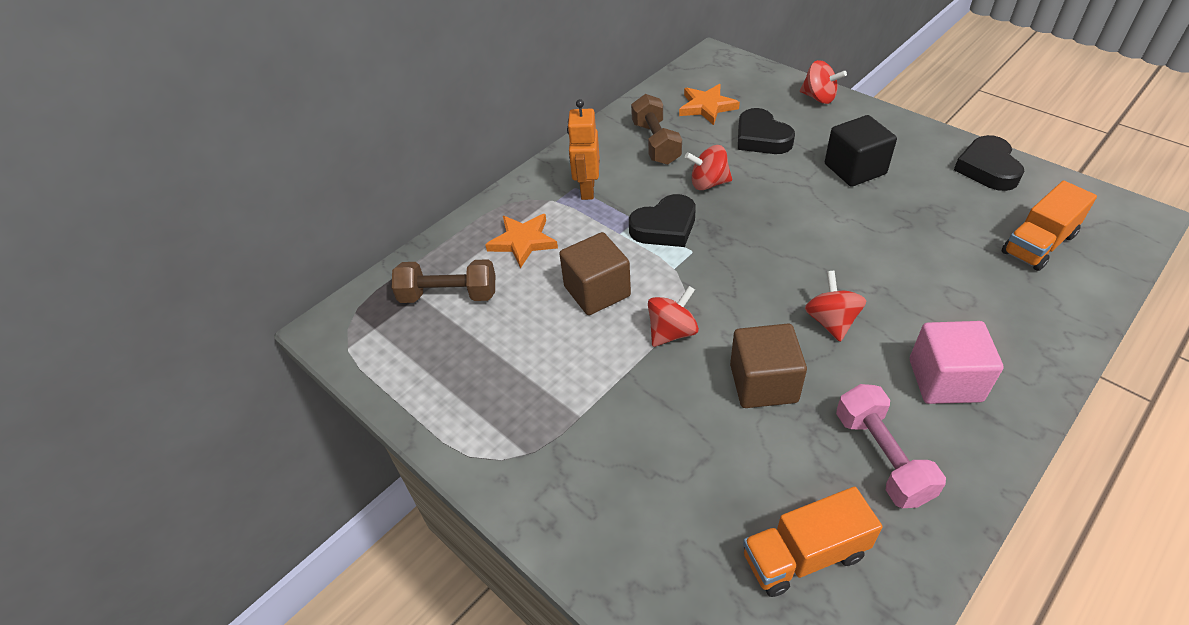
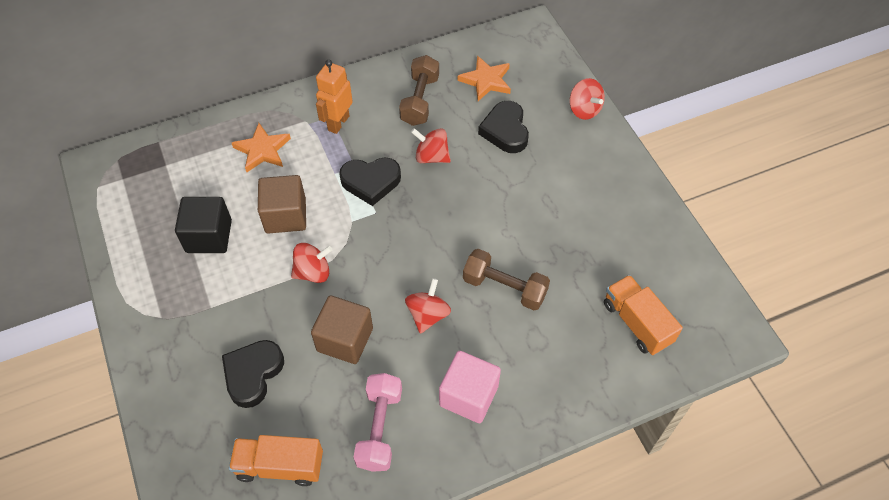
camera: 20 degrees right, 10 degrees up
(448, 295) = (185, 173): brown dumbbell -> brown dumbbell (504, 288)
(855, 169) = (554, 193): black cube -> black cube (209, 236)
(987, 168) = (661, 238): black heart -> black heart (253, 374)
(1038, 244) = (637, 323): orange truck -> orange truck turned 75 degrees clockwise

